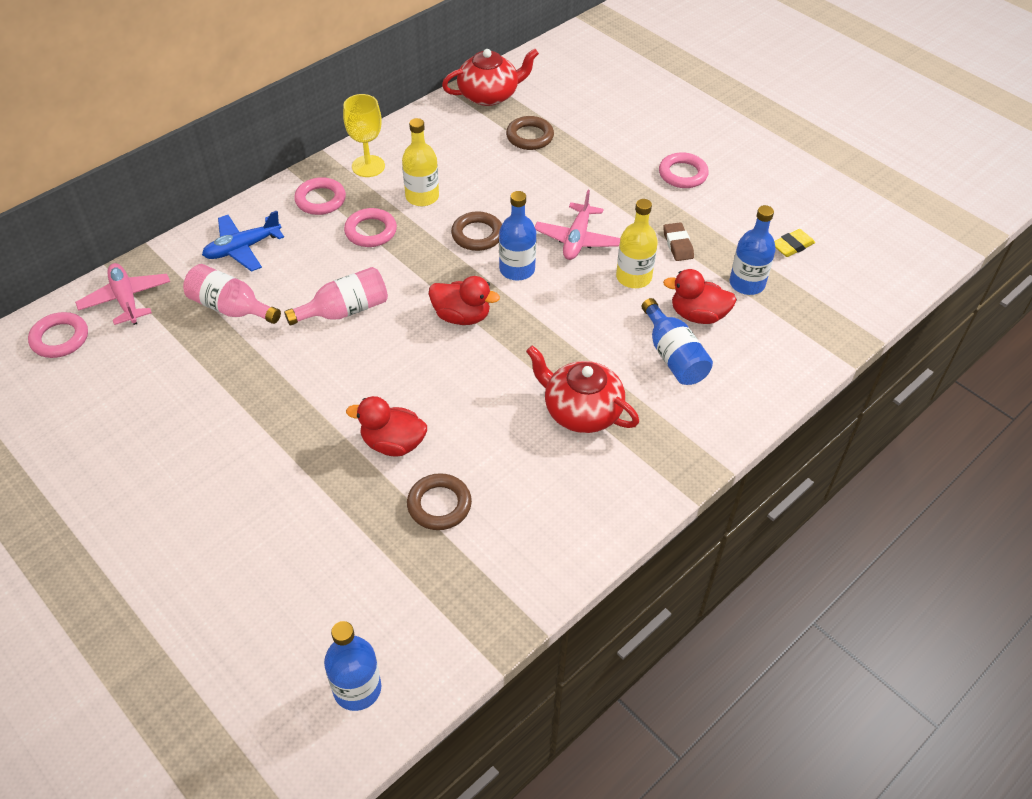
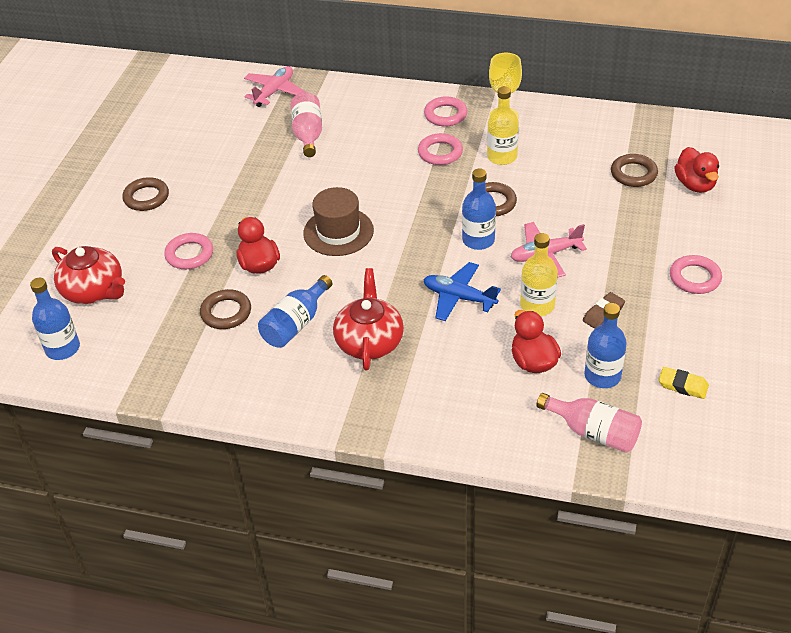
camera: 60 degrees right, 5 degrees down
(60, 338) = (221, 87): pink ring -> pink ring (189, 254)
(176, 493) = (146, 197): none -> brown ring
(242, 248) = (364, 109): blue plane -> blue plane (459, 297)
(345, 310) = (354, 182): pink bottle -> pink bottle (593, 432)
(406, 358) = (338, 232): none -> brown hat
(462, 316) = (403, 237): red duck -> red duck (695, 185)
(489, 95) = (656, 129): red teapot -> red teapot (94, 291)
(673, 356) = (473, 367): blue bottle -> blue bottle (295, 324)

